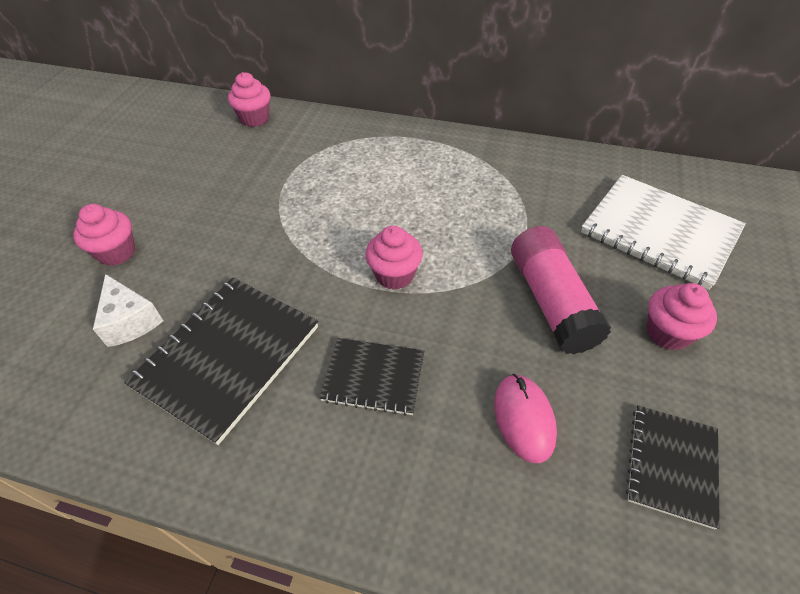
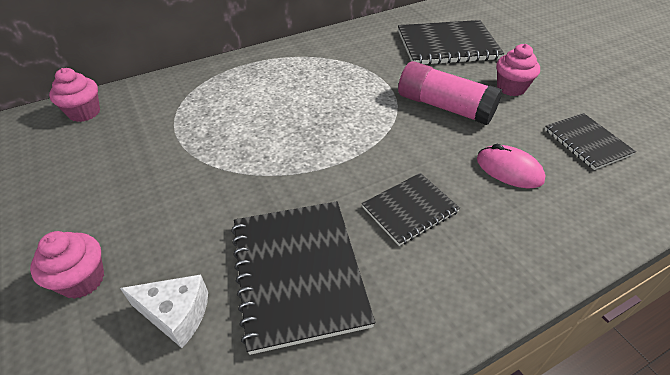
camera: 45 degrees left, 5 degrees down
(394, 275) = (342, 147): pink cupcake -> none
(659, 232) = (447, 45): white notebook -> black notebook

